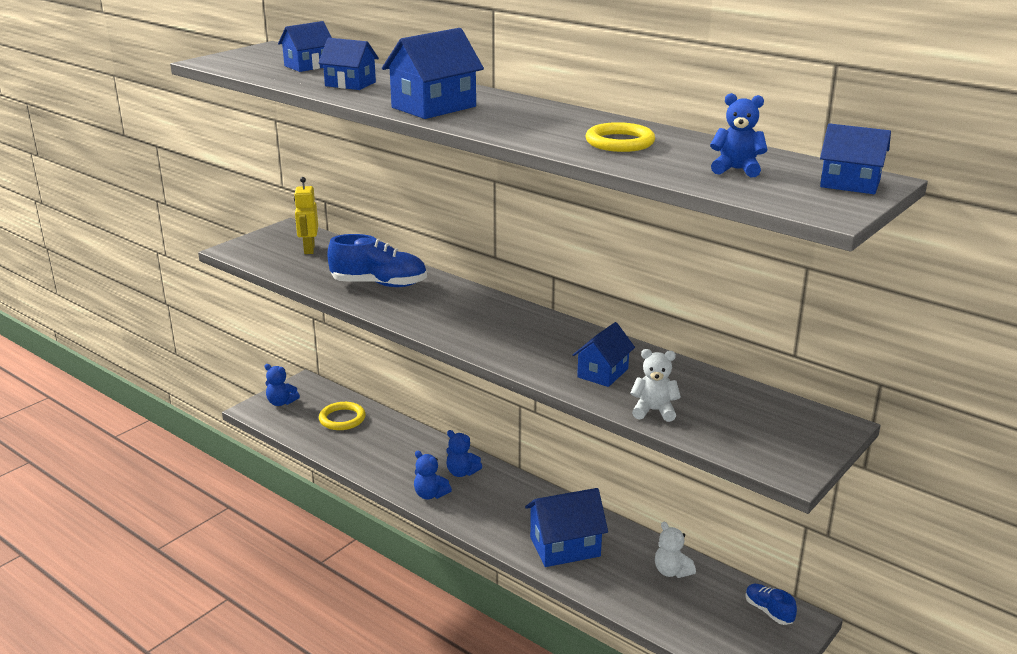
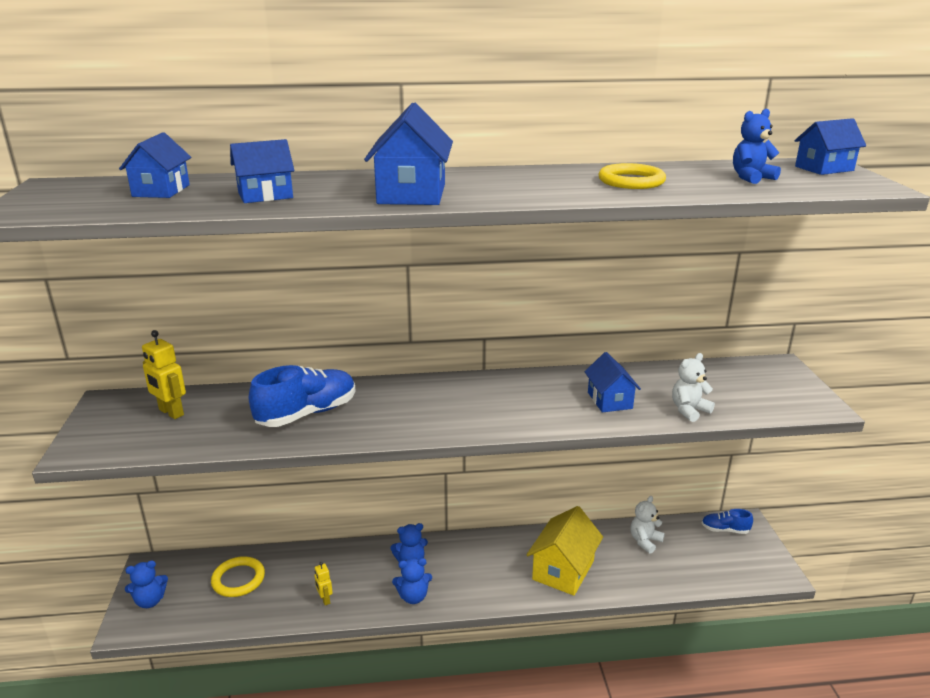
camera: 45 degrees left, 0 degrees up
(374, 461) = (325, 599): none -> yellow robot
(565, 546) = (563, 570): blue house -> yellow house
(672, 571) = (645, 541): white teddy bear -> white teddy bear turned 120 degrees clockwise

